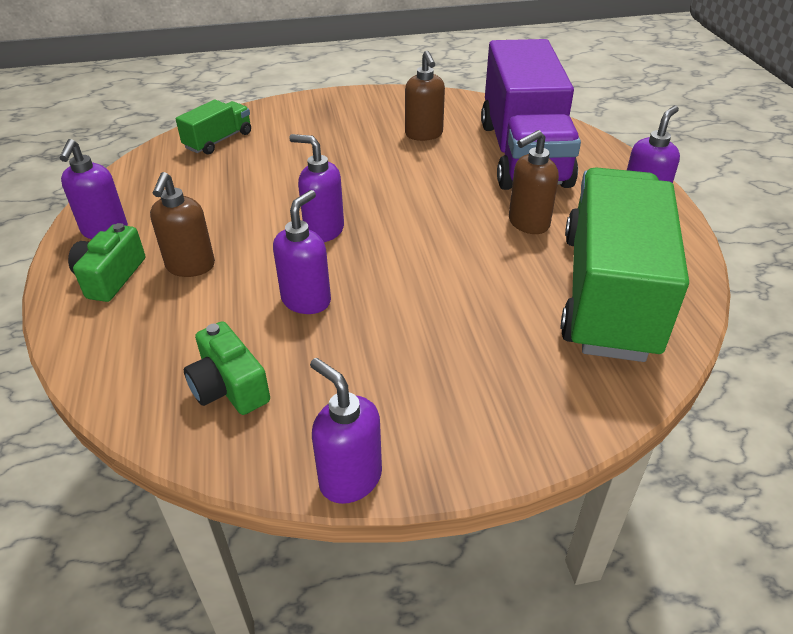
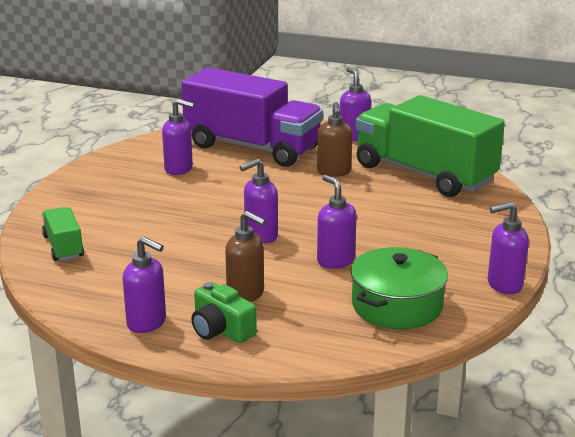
camera: 60 degrees left, 15 degrees down
(229, 387) = (397, 305): green camera -> green pot
(424, 134) = (179, 169): brown soap dispenser -> purple soap dispenser

